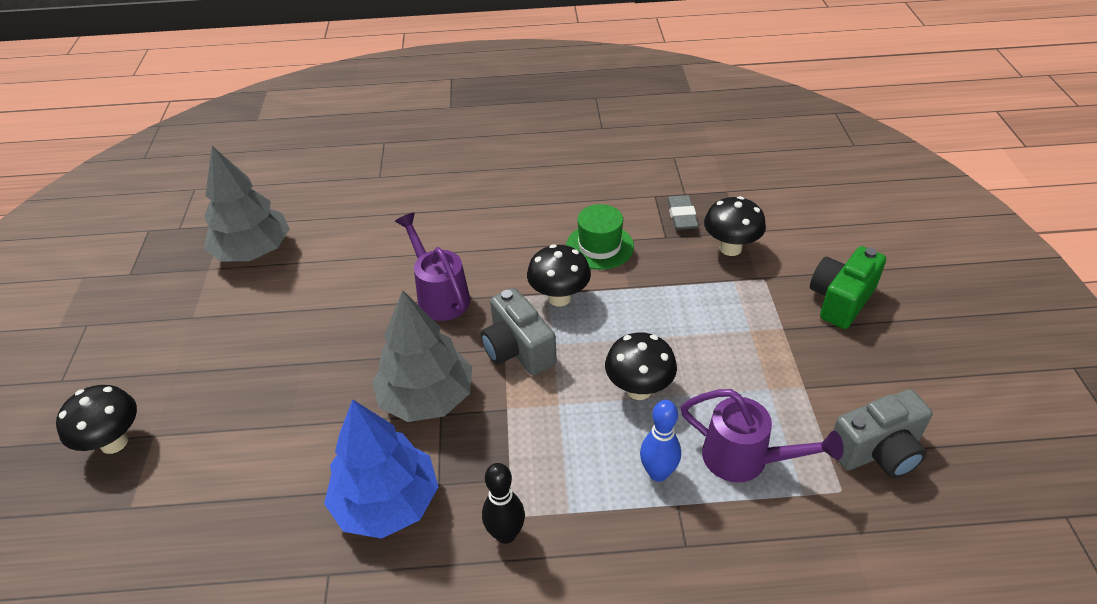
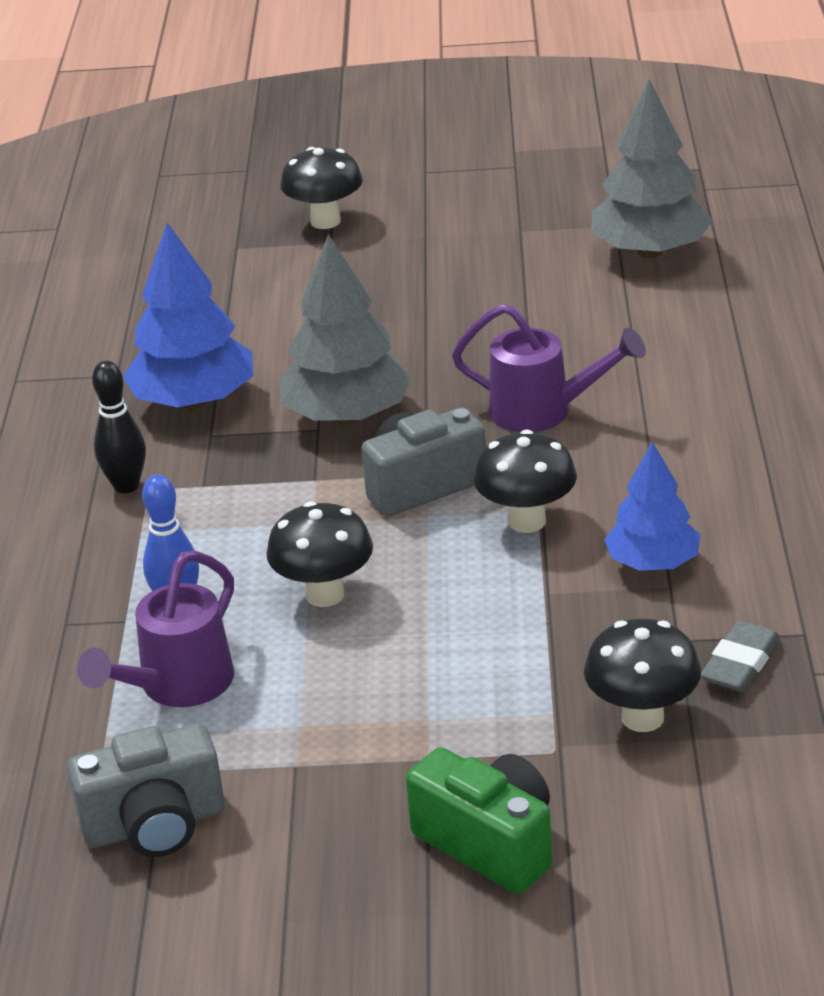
camera: 95 degrees right, 10 degrees down
(439, 295) = (543, 411): purple watering can -> purple watering can turned 45 degrees clockwise
(599, 246) = (652, 563): green hat -> blue tree
(682, 216) = (740, 663): grey eraser -> grey eraser turned 60 degrees counterclockwise
(877, 451) = (155, 824): grey camera -> grey camera turned 90 degrees counterclockwise

